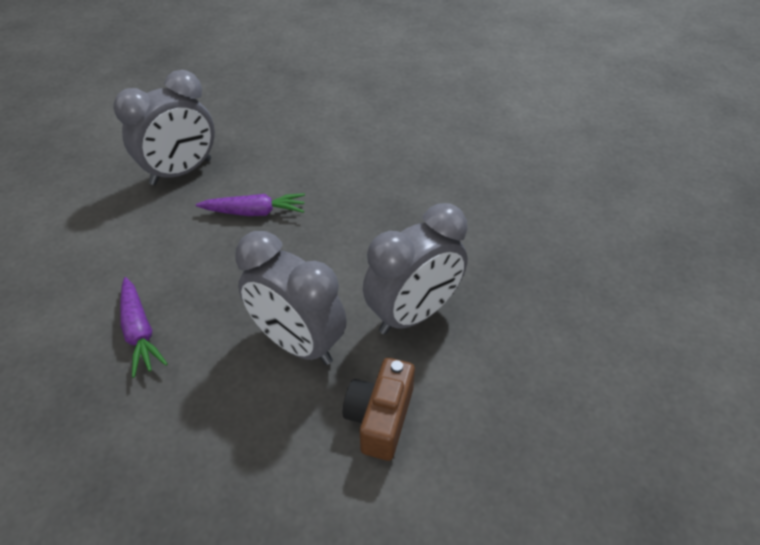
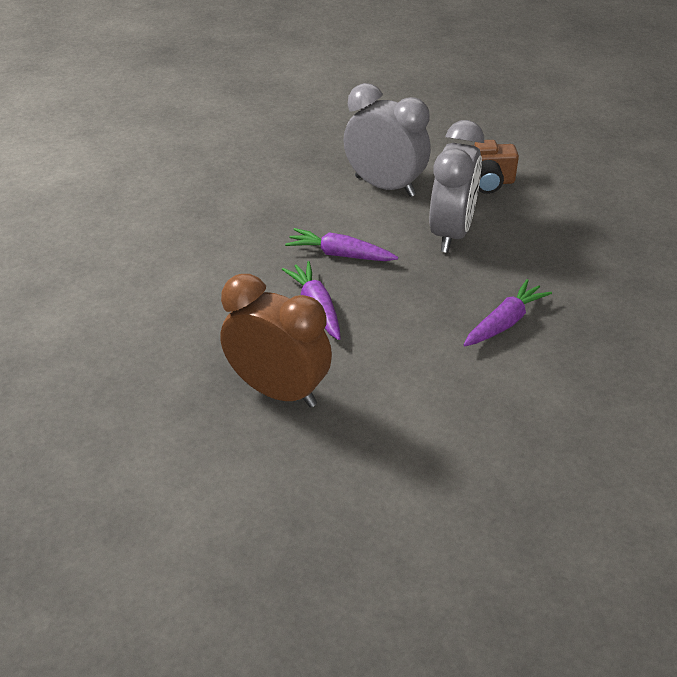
camera: 110 degrees left, 5 degrees down
(181, 172) = (278, 391): grey clock -> brown clock
(314, 245) = (340, 255): none -> purple carrot

